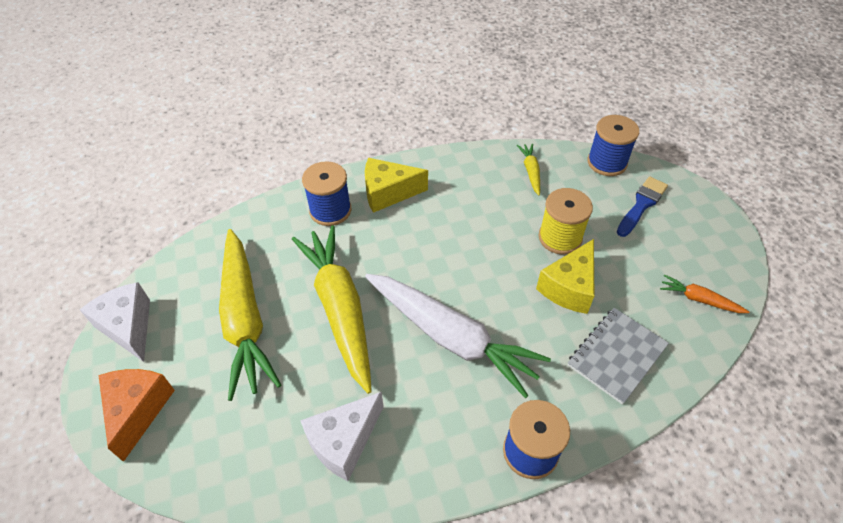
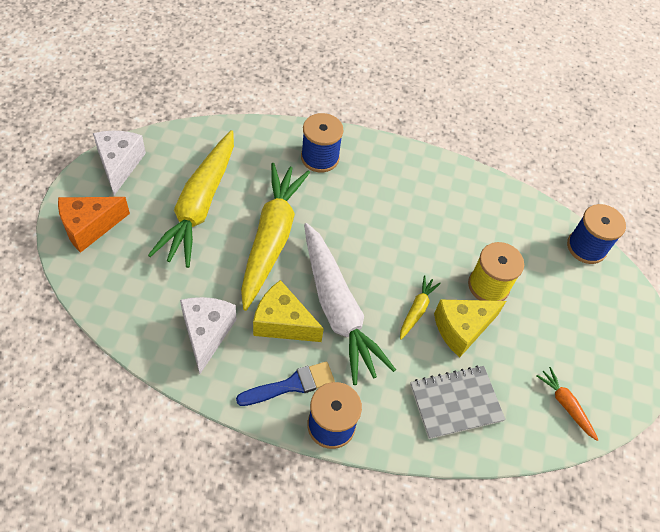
camera: 25 degrees right, 5 degrees up
(138, 410) = (89, 227): orange cheese -> orange cheese turned 150 degrees counterclockwise
(344, 442) = (206, 333): white cheese -> white cheese turned 105 degrees clockwise
(388, 193) = (376, 169): yellow cheese -> yellow cheese (282, 322)
(530, 172) = (510, 217): yellow carrot -> yellow carrot (417, 310)
(642, 204) = (586, 300): blue brush -> blue brush (291, 385)

